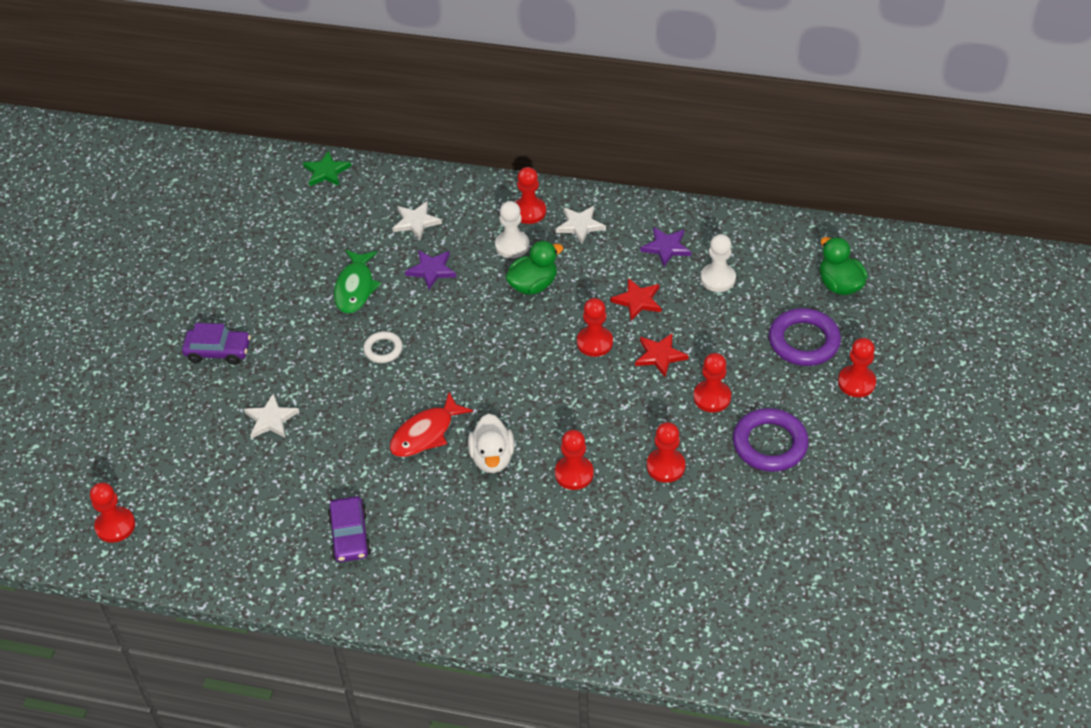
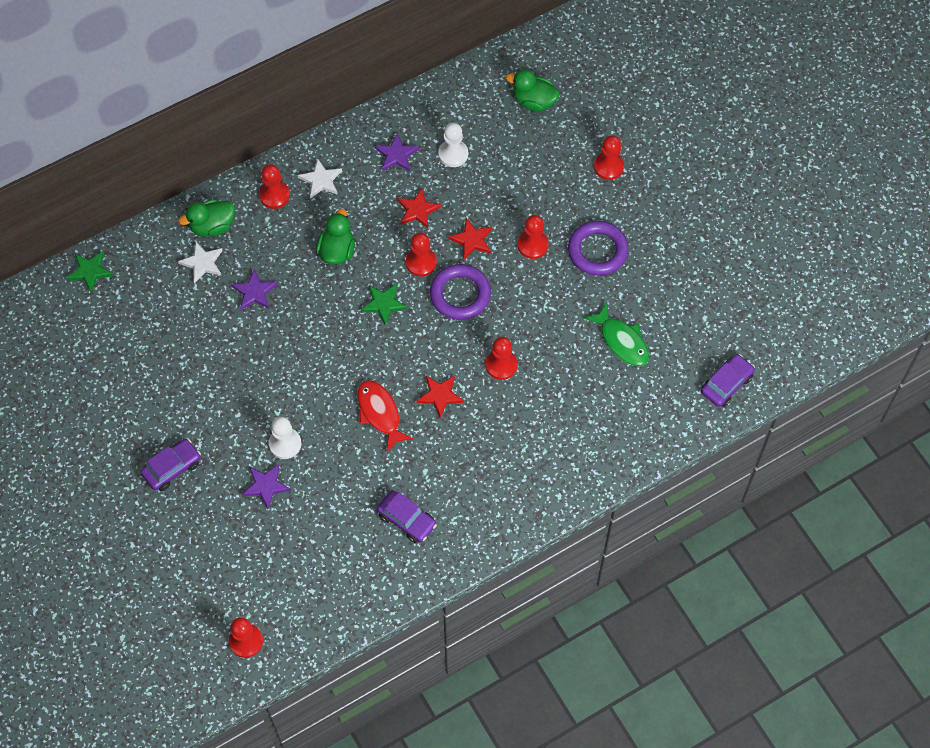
camera: 45 degrees left, 15 degrees up
(271, 419) = (266, 486): white star -> purple star
(355, 288) = (215, 346): green fish -> green fish (622, 341)
(383, 349) = (286, 376): white ring -> none
(425, 433) = (380, 413): red fish -> red fish turned 150 degrees clockwise
(454, 201) = (212, 226): none -> green duck
(492, 458) = (440, 395): white duck -> red star
(512, 245) = (290, 231): white pawn -> white pawn (285, 444)
(526, 352) = (383, 304): none -> green star
(665, 466) = (551, 315): red pawn -> none
(776, 653) = (726, 384): none -> purple car
(804, 341) = (550, 161): purple ring -> purple ring (460, 294)

